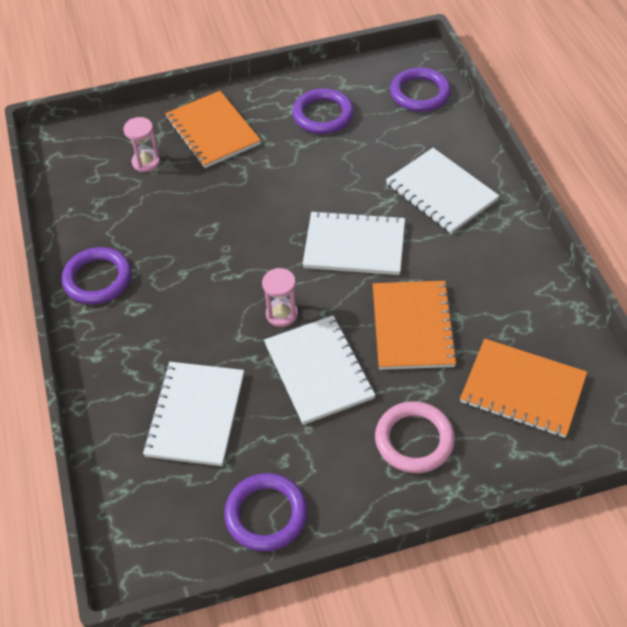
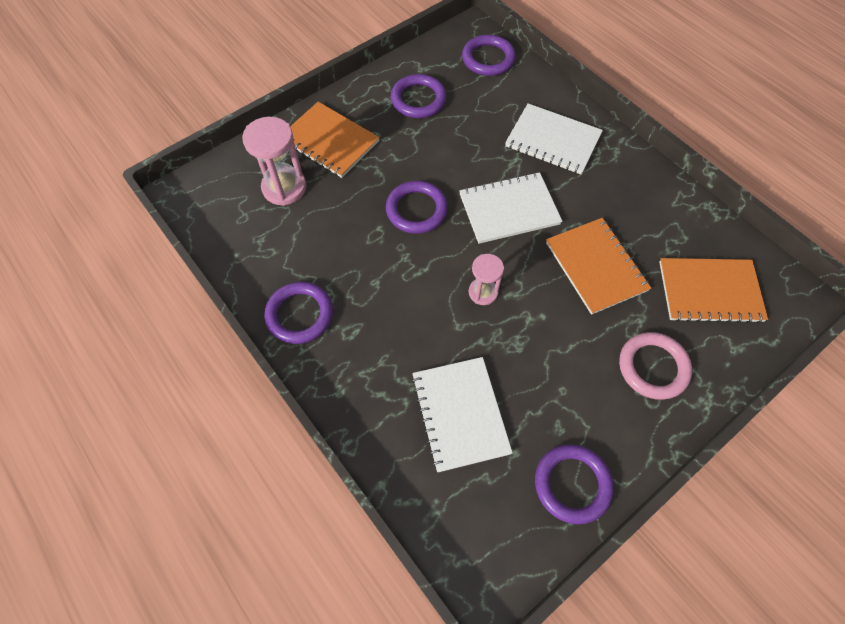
camera: 25 degrees left, 10 degrees up
(146, 162) = (284, 188): pink hourglass -> pink hourglass, size x1.64
(260, 219) = (416, 210): none -> purple ring
(318, 371) = (542, 333): white notebook -> none

